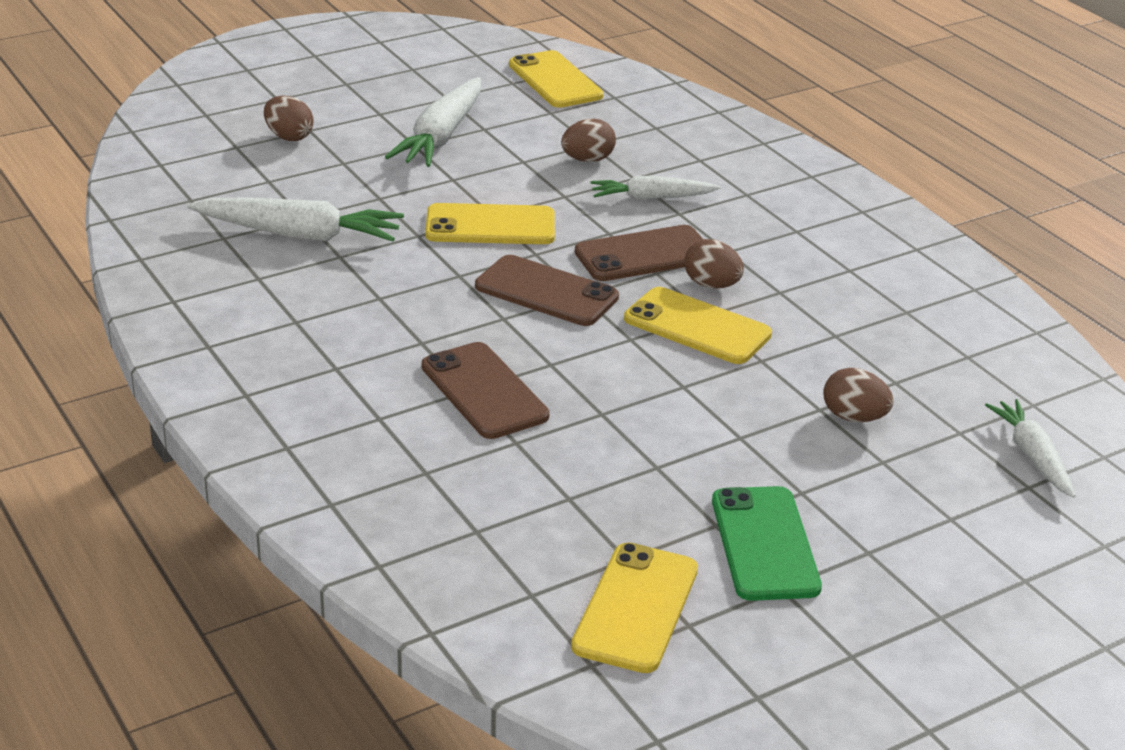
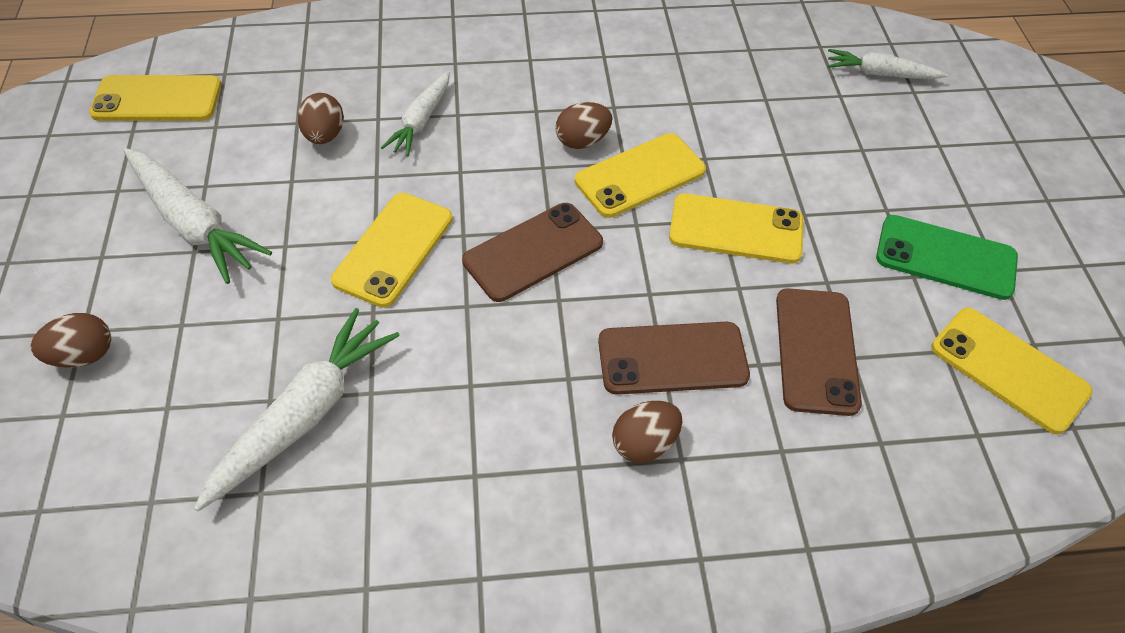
camera: 65 degrees left, 20 degrees up
(644, 255) = (511, 163): brown phone -> brown phone (816, 351)
(677, 397) = (736, 229): none -> yellow phone
(854, 417) = (803, 140): brown egg -> brown egg (644, 443)

